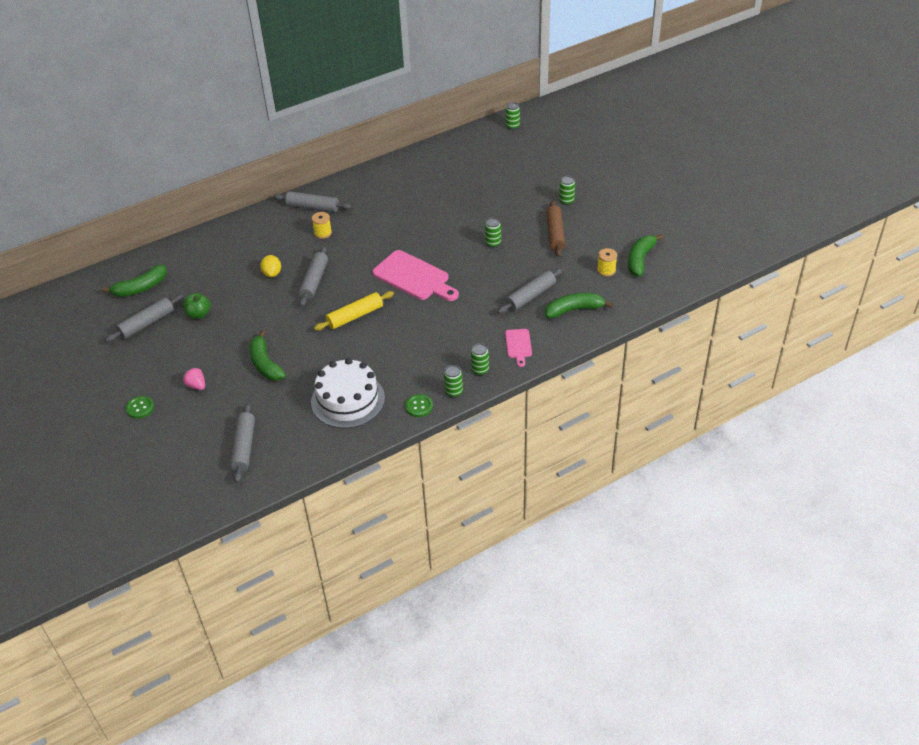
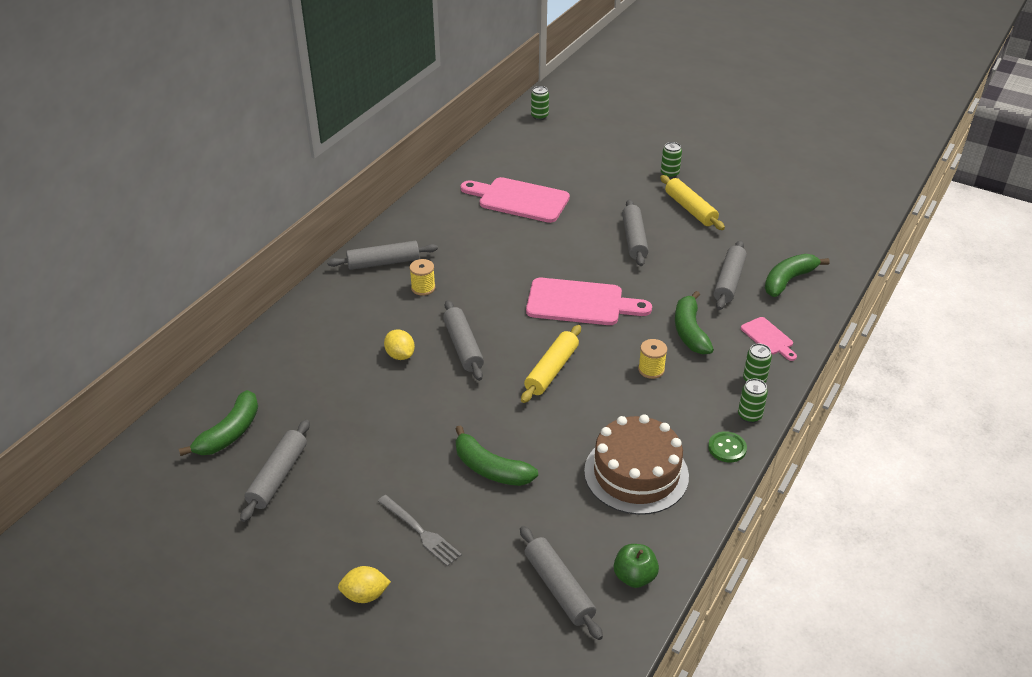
camera: 30 degrees left, 5 degrees down
(140, 408) = (365, 595): green button -> yellow lemon
(196, 385) = (421, 532): pink strawberry -> grey fork
(198, 314) = (343, 438): green apple -> green apple (634, 577)
(348, 400) = (636, 473): white cake -> brown cake
(440, 189) = (519, 200): none -> pink cutting board
(493, 243) = (634, 239): green can -> grey rolling pin
(555, 233) = (690, 209): brown rolling pin -> yellow rolling pin
(606, 270) = (779, 230): yellow spool -> yellow spool (651, 370)
(640, 259) = (801, 209): green banana -> green banana (690, 331)

